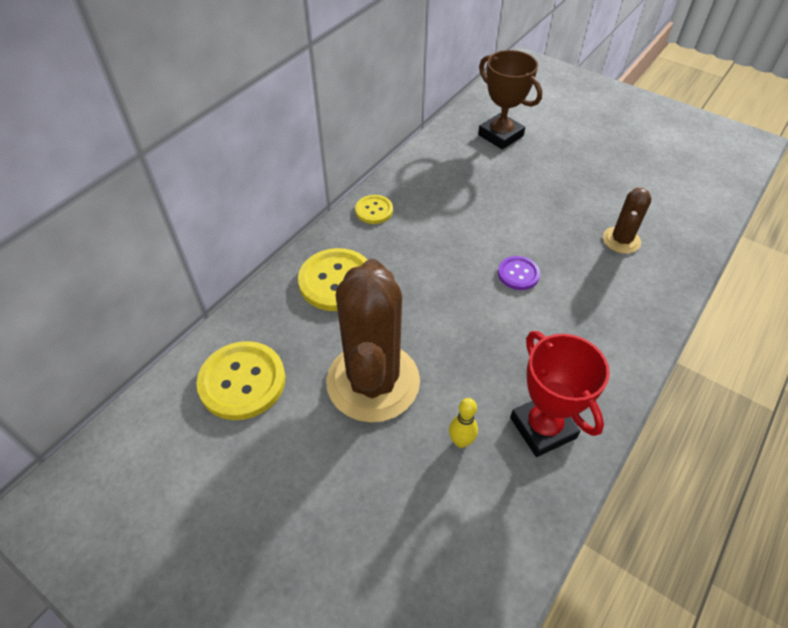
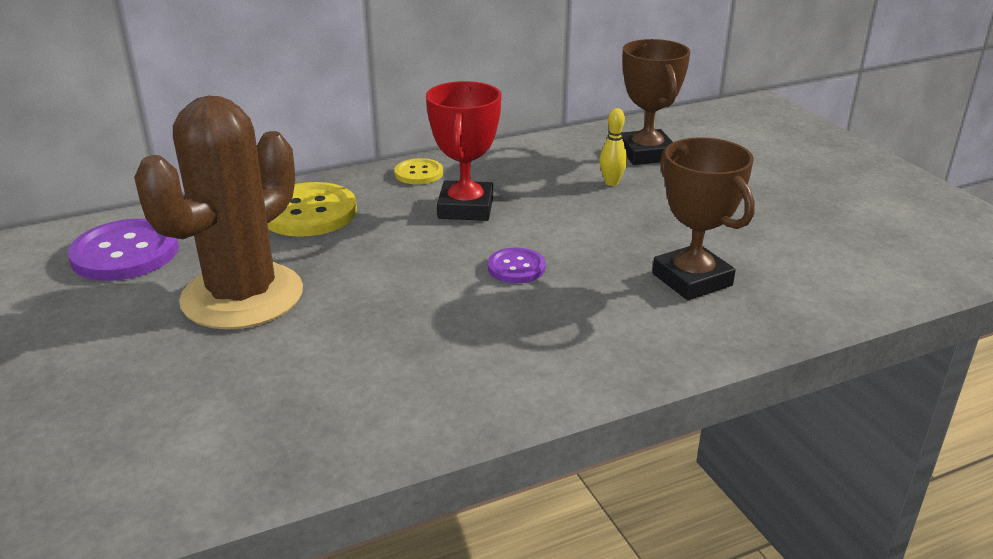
camera: 30 degrees right, 20 degrees down
(242, 381) = (125, 253): yellow button -> purple button
(461, 441) = (267, 375): yellow bowling pin -> yellow bowling pin (611, 182)
(542, 428) = (372, 400): red trophy -> red trophy (465, 208)
(621, 240) = (692, 279): brown cactus -> brown trophy

